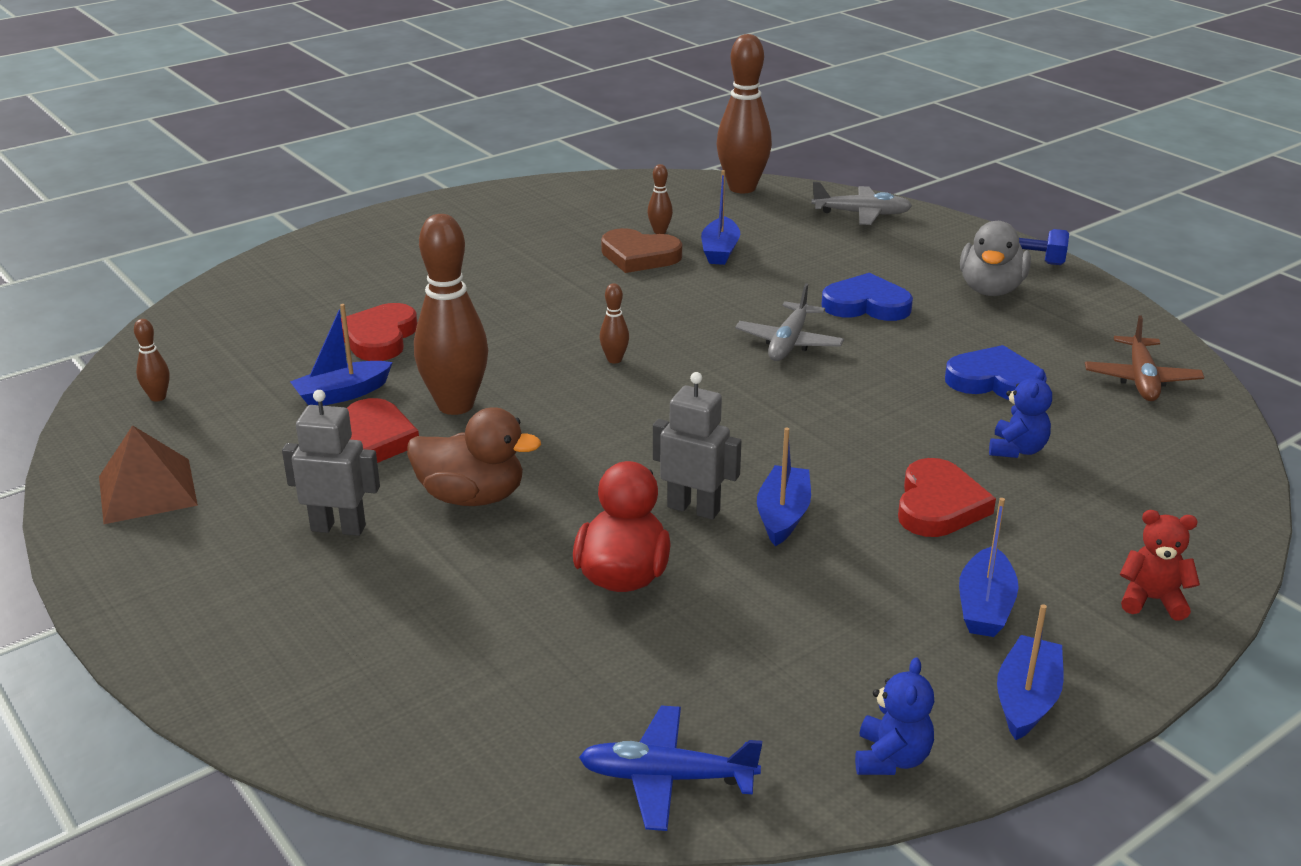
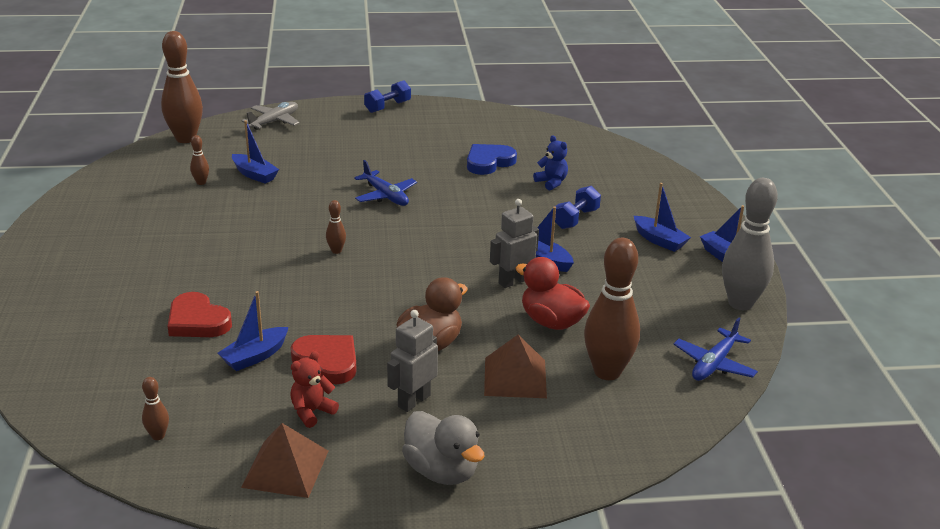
camera: 60 degrees left, 0 degrees up
(342, 394) = (255, 356): blue boat -> blue boat turned 45 degrees clockwise
(455, 405) = (322, 319): brown bowling pin -> brown bowling pin (607, 372)
(455, 589) = (515, 377): none -> brown pyramid
(639, 256) = (222, 200): brown heart -> none
(789, 343) = (385, 196): grey plane -> blue plane
(866, 305) = (375, 161): blue heart -> none
(891, 758) = (740, 303): blue teddy bear -> grey bowling pin
(939, 505) = (575, 219): red heart -> blue dumbbell
(991, 289) = (404, 126): grey duck -> grey duck (441, 471)
(1141, 379) = (527, 131): brown plane -> none
(1152, 600) = (686, 204): red teddy bear -> red teddy bear (312, 412)

